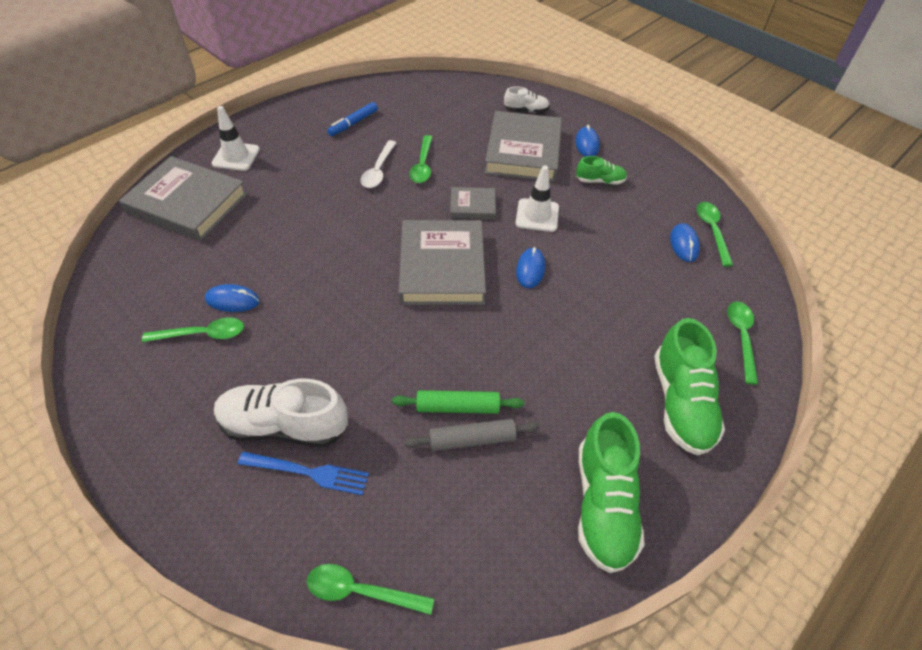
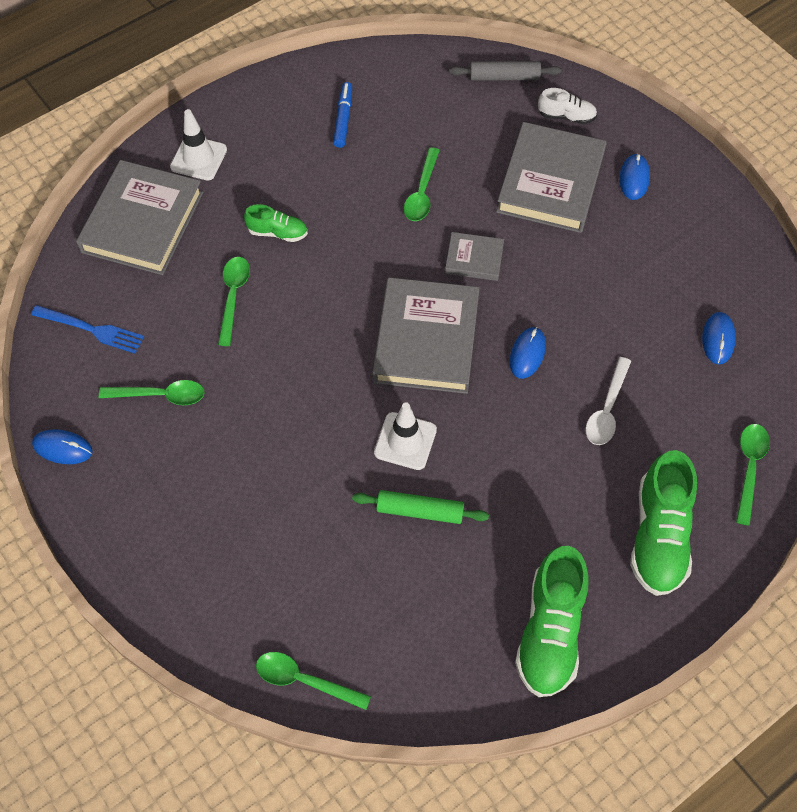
camera: 10 degrees right, 10 degrees up
(187, 203) = (143, 222): grey book -> grey book turned 75 degrees clockwise
(232, 300) = (192, 357): blue mouse -> blue mouse (62, 448)
(284, 426) = (241, 509): white shoe -> none
(309, 472) = (263, 561): blue fork -> blue fork (92, 329)
(353, 123) = (343, 119): blue marker -> blue marker turned 135 degrees clockwise
(378, 170) = (367, 195): white spoon -> white spoon (607, 409)
(472, 439) = (429, 548): grey rolling pin -> grey rolling pin (504, 77)
(537, 215) = (549, 280): white traffic cone -> white traffic cone (405, 441)
(600, 181) = (638, 237): green shoe -> green shoe (277, 232)
(712, 231) = (758, 324): green spoon -> green spoon (233, 296)

